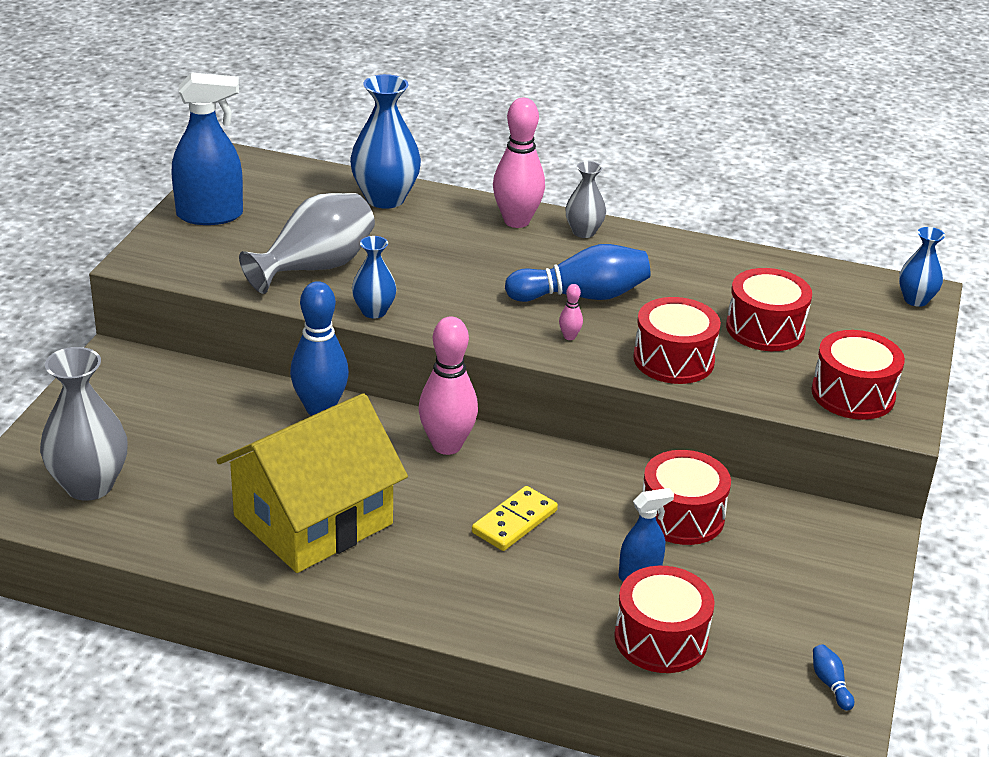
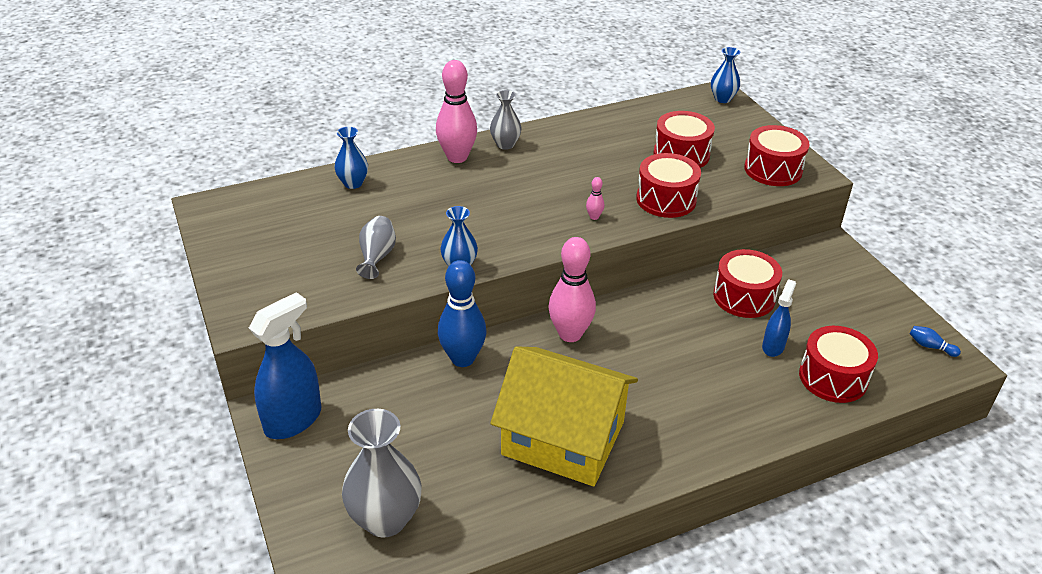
camera: 40 degrees left, 5 degrees up
(210, 215) = (246, 258): blue spray bottle -> blue spray bottle (293, 420)
(313, 520) = (563, 438): yellow house -> yellow house turned 75 degrees counterclockwise
(315, 267) = (377, 257): grey vase -> grey vase, size x0.57
(385, 198) = (353, 183): blue vase -> blue vase, size x0.57
(514, 522) = (672, 358): yellow domino -> none
(582, 296) = (563, 186): blue bowling pin -> none

